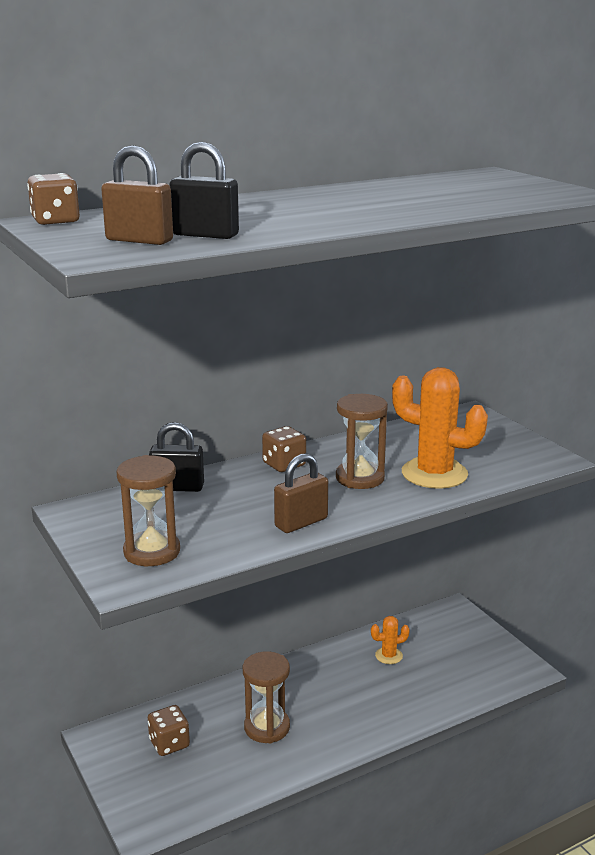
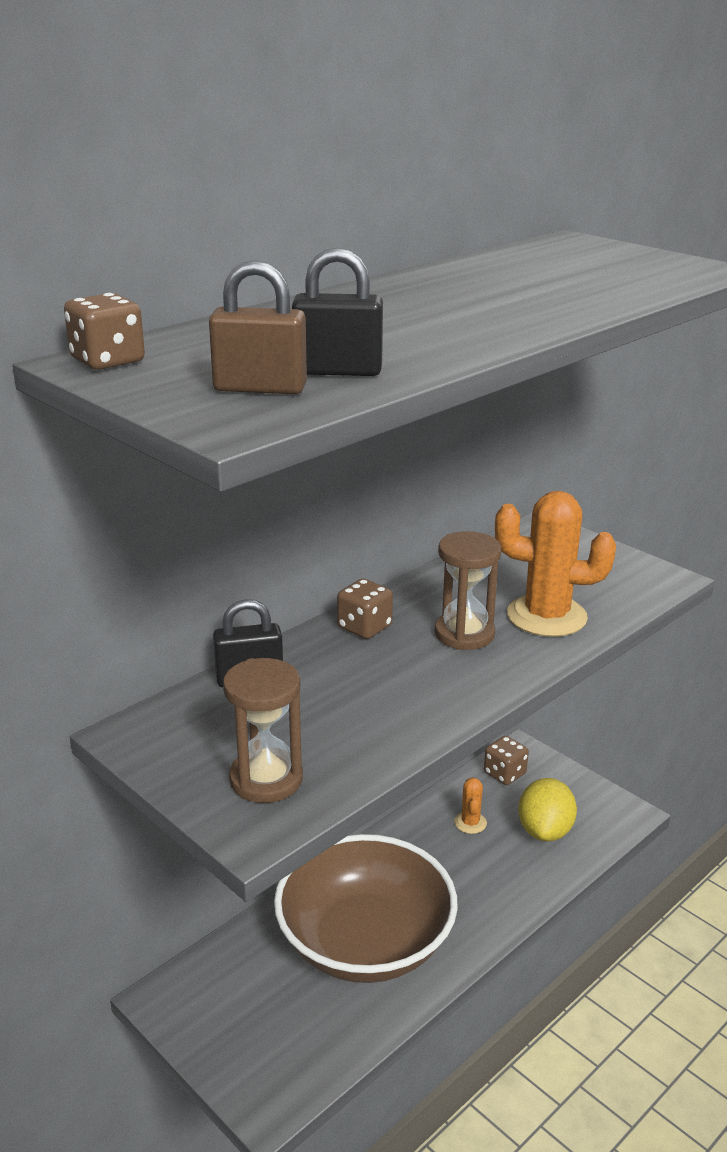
camera: 15 degrees left, 5 degrees up
(169, 743) = (255, 988): brown dice -> brown dice (504, 773)
(267, 727) = (365, 942): brown hourglass -> brown bowl
(301, 523) = (428, 708): brown padlock -> none
(389, 656) = (470, 823): orange cactus -> orange cactus turned 60 degrees counterclockwise
(449, 672) = (545, 831): none -> yellow lemon

